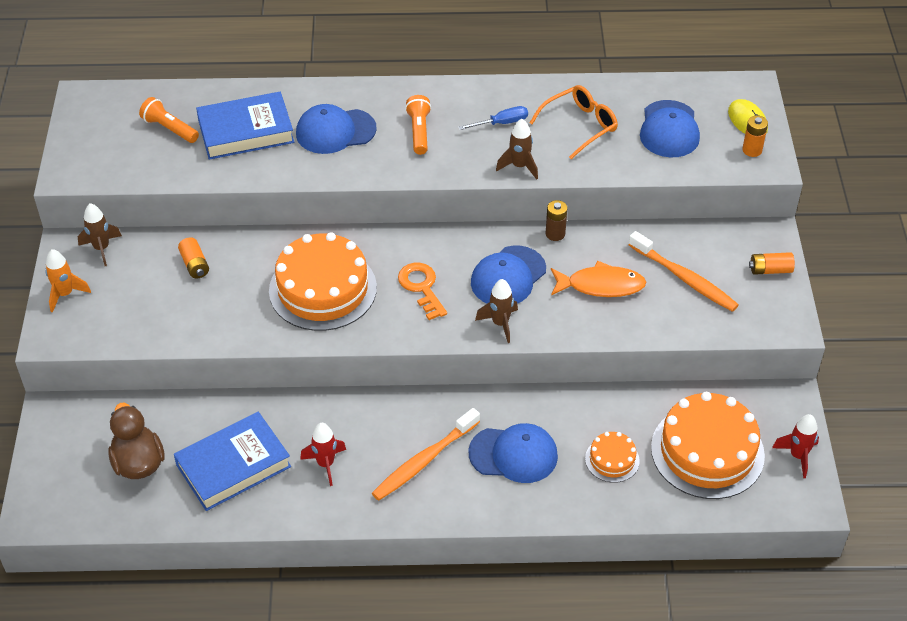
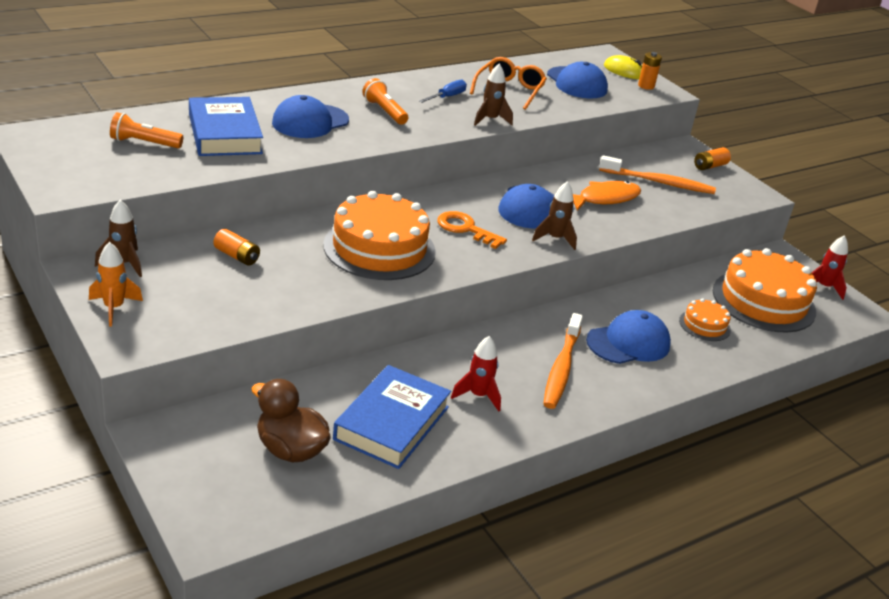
camera: 35 degrees left, 15 degrees down
(246, 131) = (224, 134): blue book -> blue book turned 60 degrees counterclockwise
(555, 234) = (536, 174): brown battery -> none

